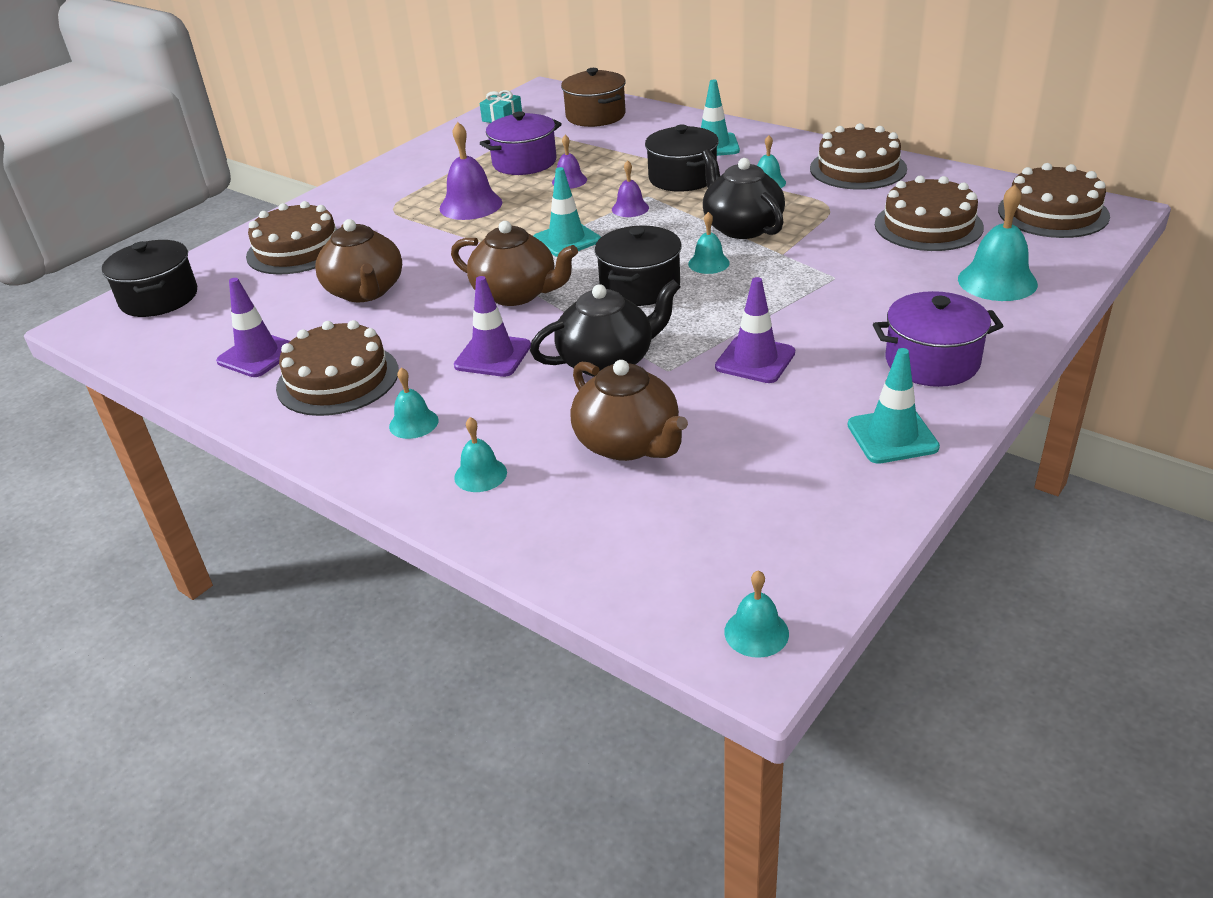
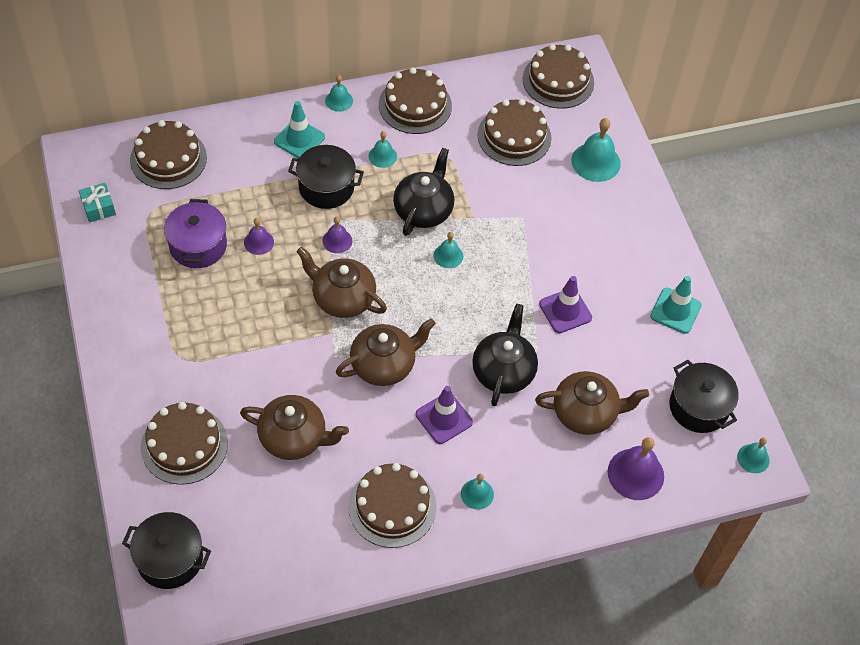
camera: 60 degrees left, 20 degrees up
(257, 355) = (318, 535): purple traffic cone -> none
(470, 205) = (231, 314): purple bell -> purple bell (635, 474)
(480, 474) = (553, 490): turquoise bell -> turquoise bell (339, 100)
(566, 240) = (342, 298): turquoise traffic cone -> brown teapot
(595, 116) = (168, 158): brown pot -> brown cake
(640, 287) = (440, 304): black pot -> black pot (698, 407)
(741, 227) = (424, 210): black teapot -> black teapot turned 105 degrees clockwise
(932, 362) = (635, 247): purple pot -> none

